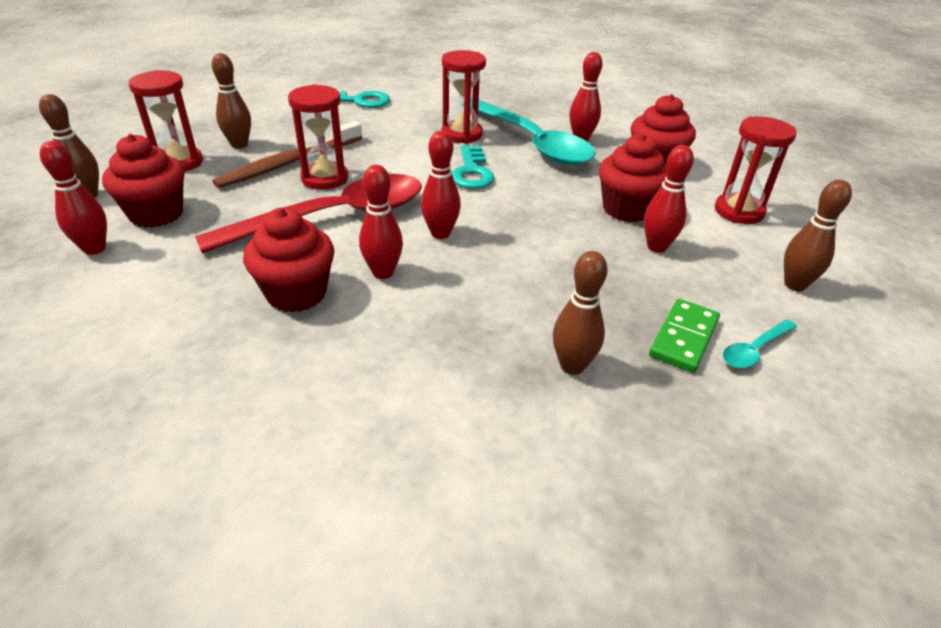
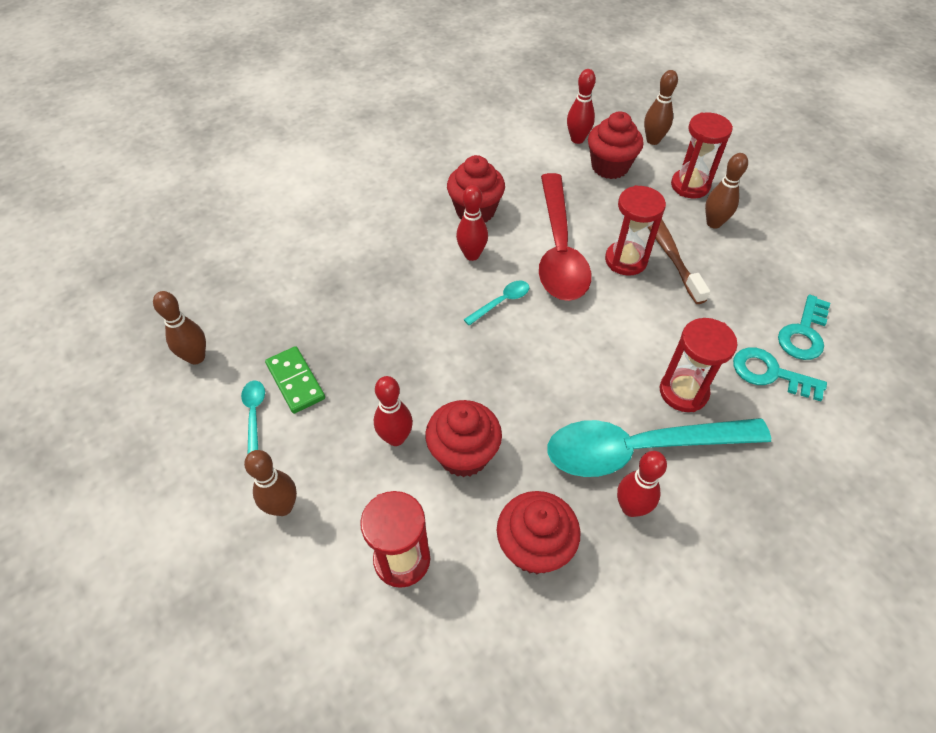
camera: 120 degrees right, 15 degrees up
(440, 233) = (501, 302): red bowling pin -> turquoise spoon
(472, 172) = (593, 364): turquoise key -> turquoise key (770, 373)
(572, 366) = (321, 308): brown bowling pin -> brown bowling pin (196, 357)

